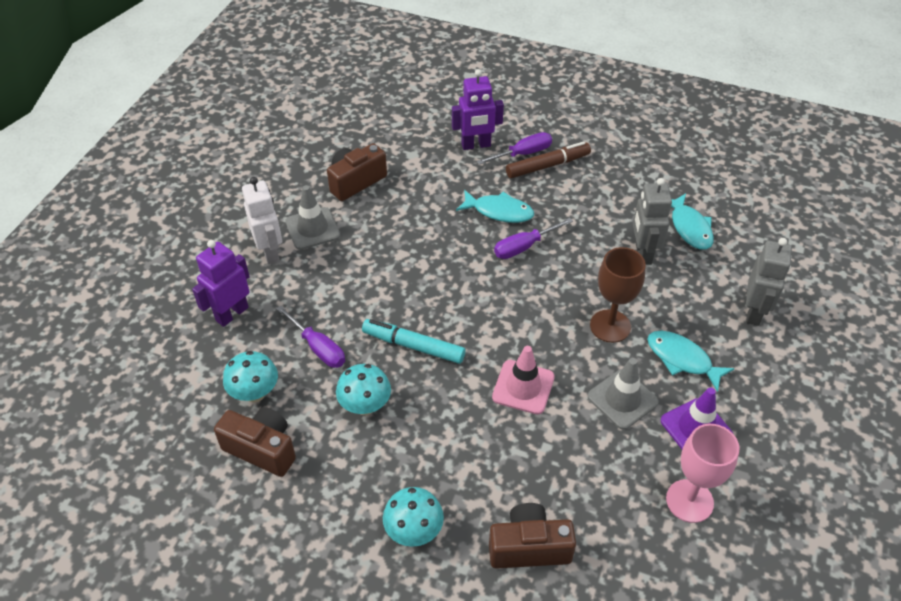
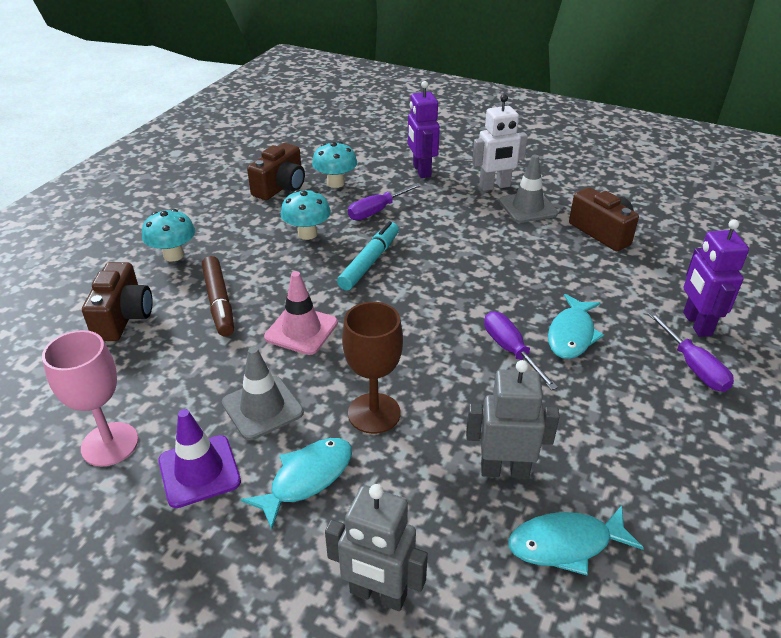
camera: 95 degrees right, 10 degrees down
(232, 314) = (421, 171): purple robot -> purple robot turned 150 degrees counterclockwise
(547, 165) = (675, 389): brown marker -> brown marker (219, 302)

